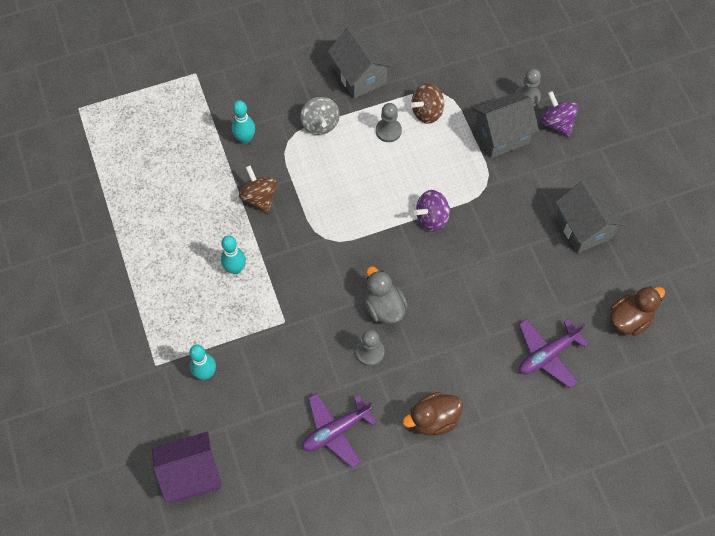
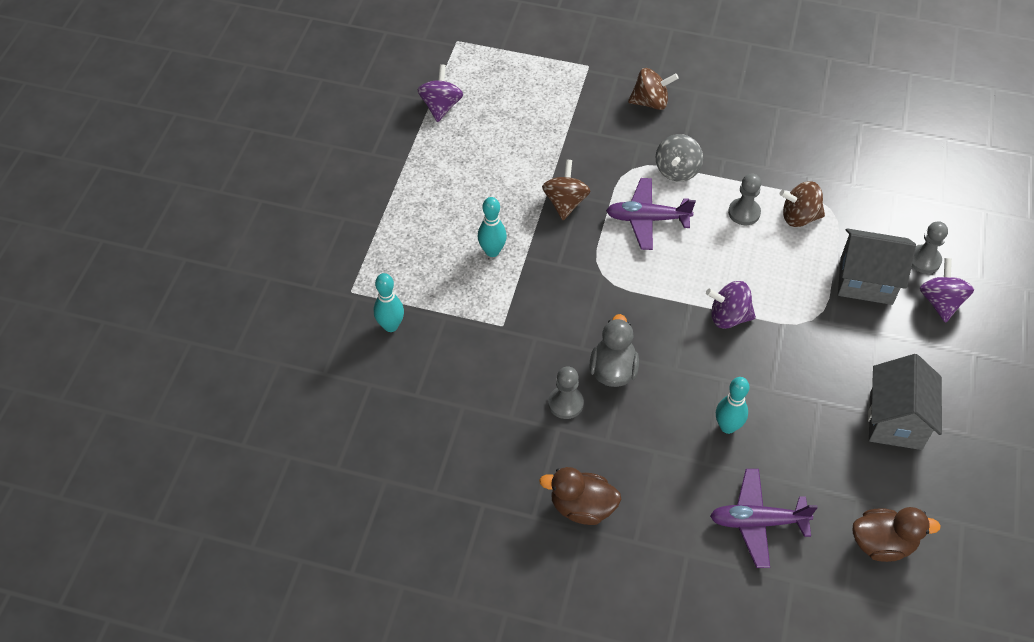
camera: 35 degrees right, 10 degrees down
(108, 172) = (441, 106): none -> purple spinning top
(191, 474) = (306, 407): purple house -> none
(245, 139) = (592, 145): turquoise bowling pin -> turquoise bowling pin (727, 427)
(263, 78) = (650, 102): none -> brown spinning top
(336, 431) = (473, 455): purple plane -> purple plane (647, 219)
(360, 76) = (752, 149): grey house -> none

